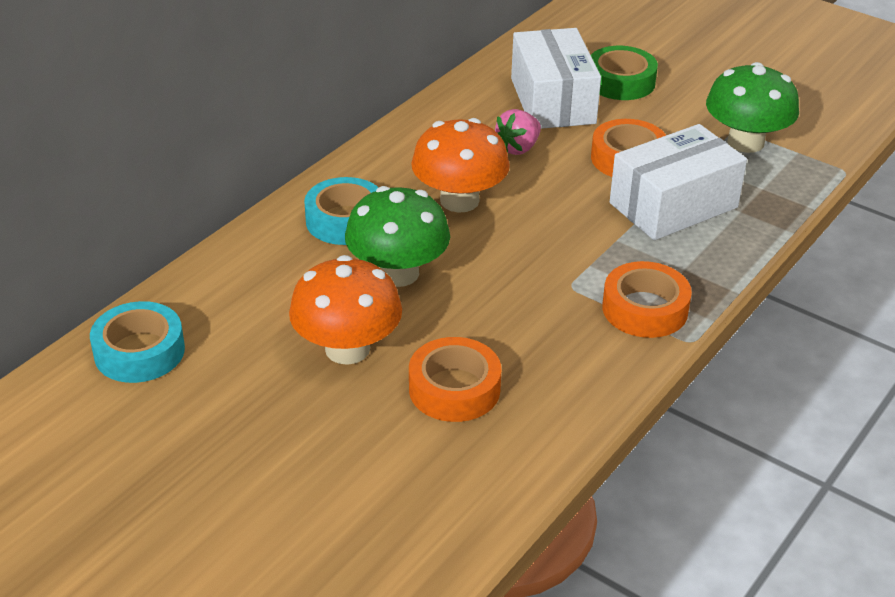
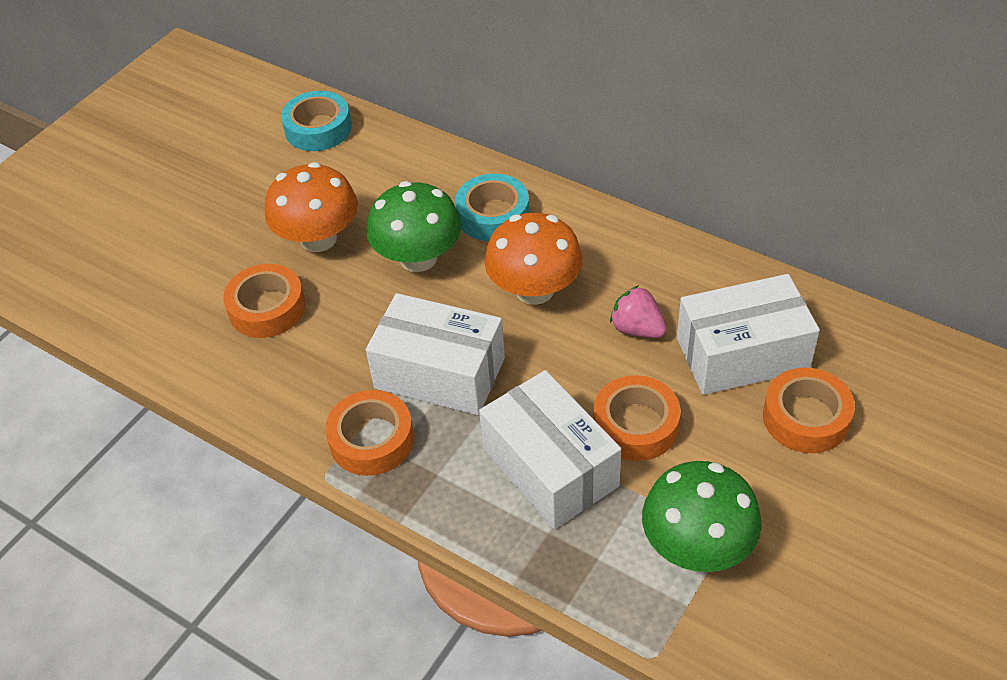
camera: 90 degrees right, 10 degrees up
(562, 263) = (440, 373): none -> white box
(620, 82) = (806, 417): green tape -> orange tape

